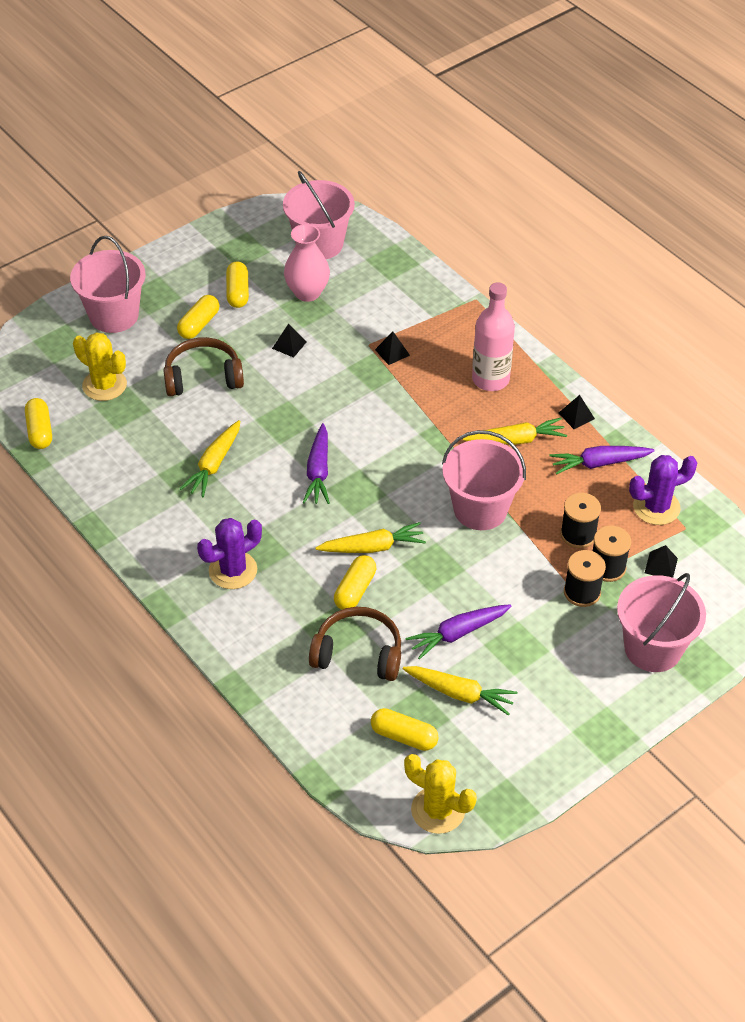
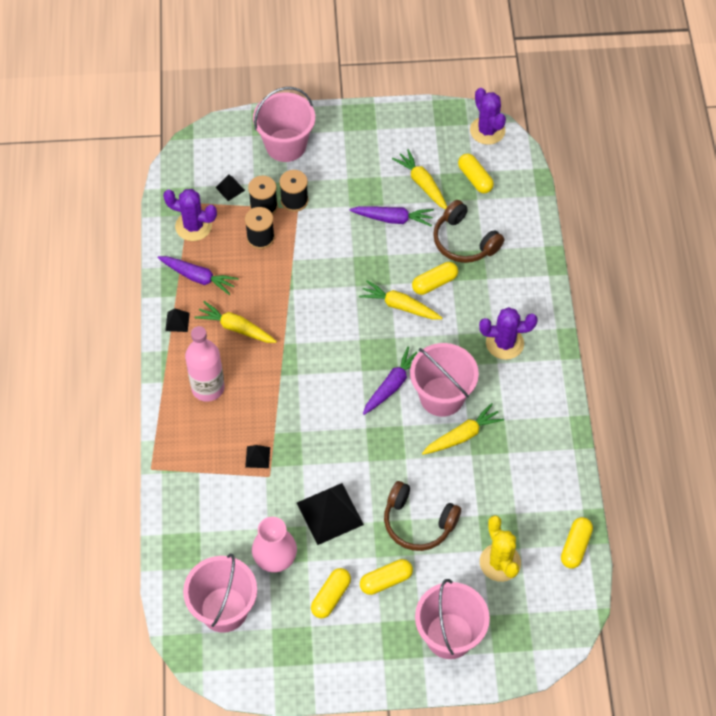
camera: 145 degrees left, 10 degrees up
(289, 345) = (329, 513): black pyramid -> black pyramid, size x2.13
(438, 810) = (487, 130): yellow cactus -> purple cactus
(480, 509) = (306, 291): pink bucket -> pink bucket (442, 396)

